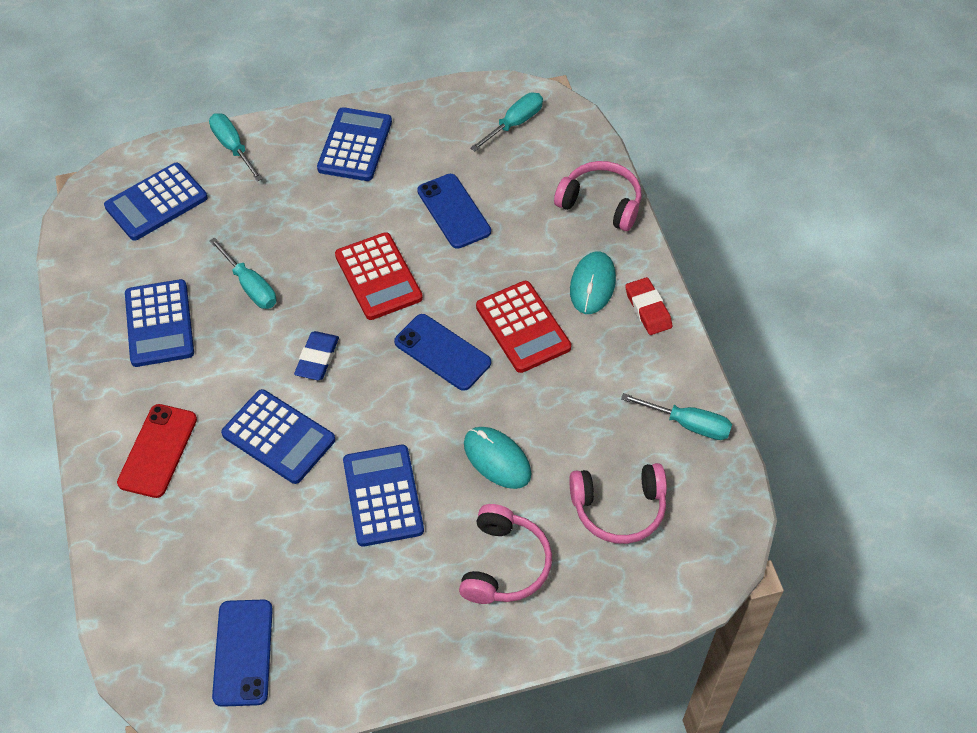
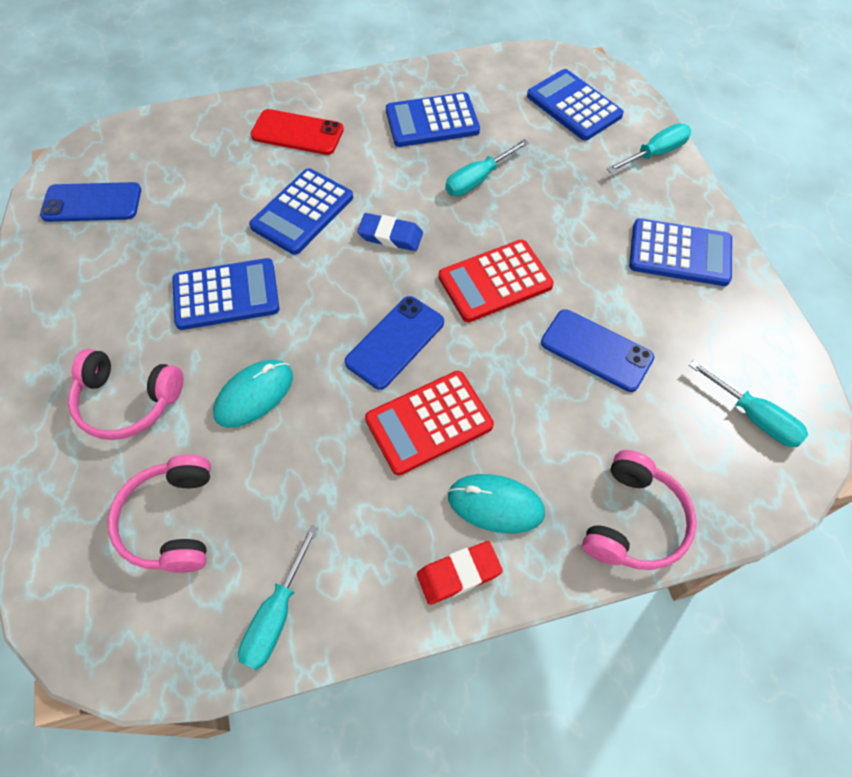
camera: 90 degrees right, 5 degrees up
(454, 211) = (596, 350): blue phone -> blue phone turned 60 degrees clockwise

